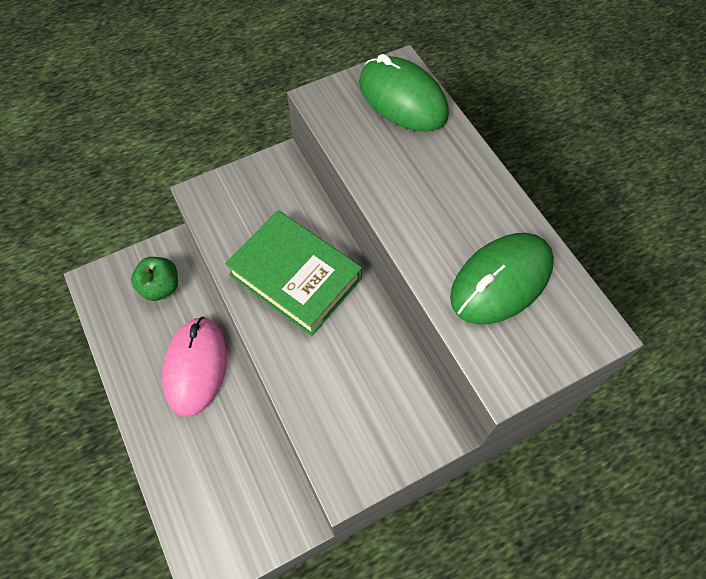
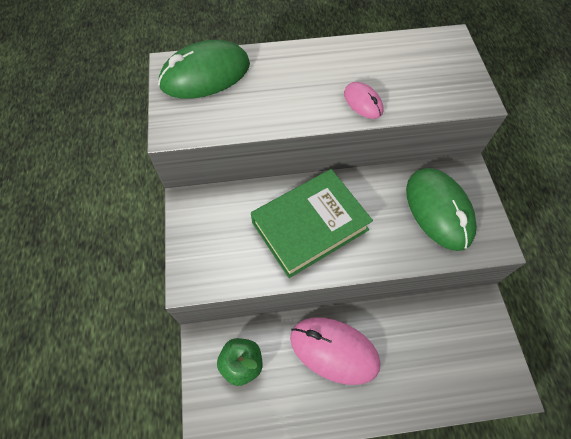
camera: 70 degrees left, 0 degrees up
(435, 253) = (363, 102): none -> pink mouse
(501, 281) = (398, 73): green mouse -> green mouse (438, 210)

